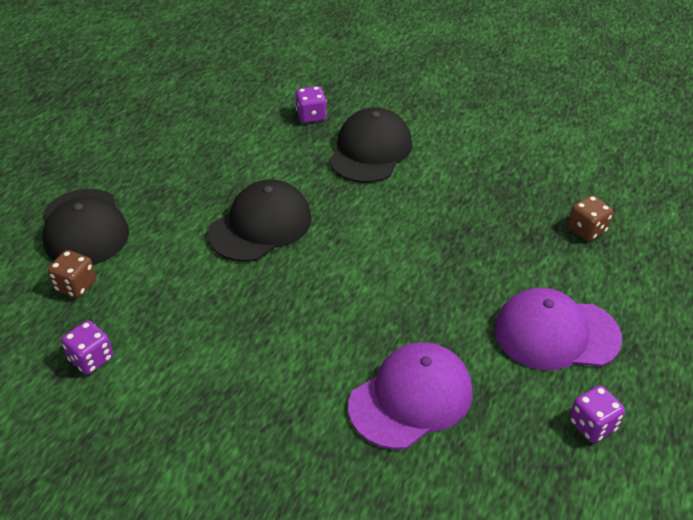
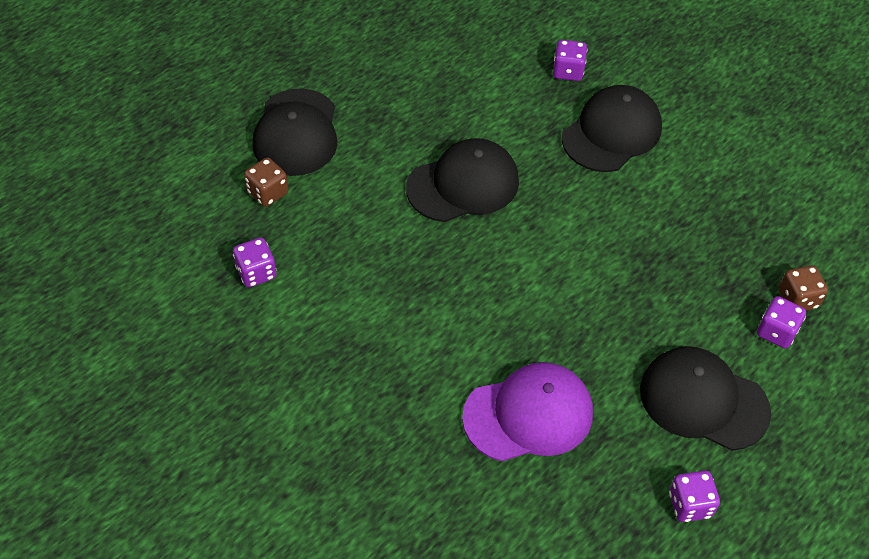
camera: 20 degrees right, 10 degrees up
(556, 333) = (703, 400): purple cap -> black cap
(584, 260) = (776, 332): none -> purple dice

